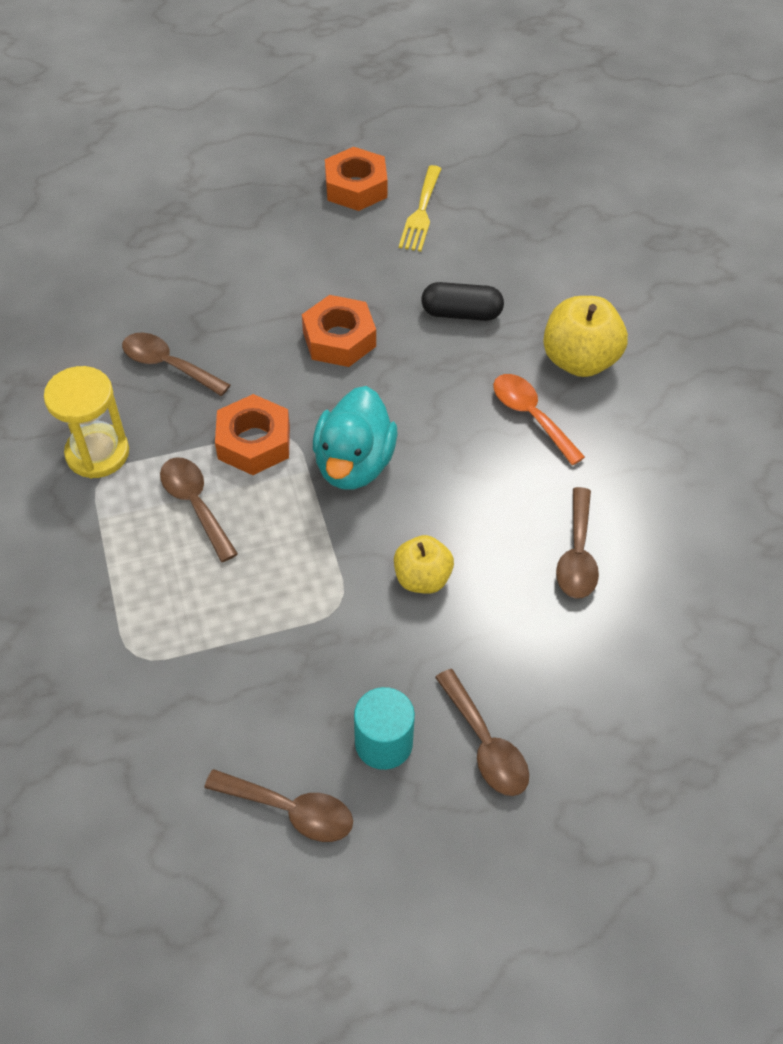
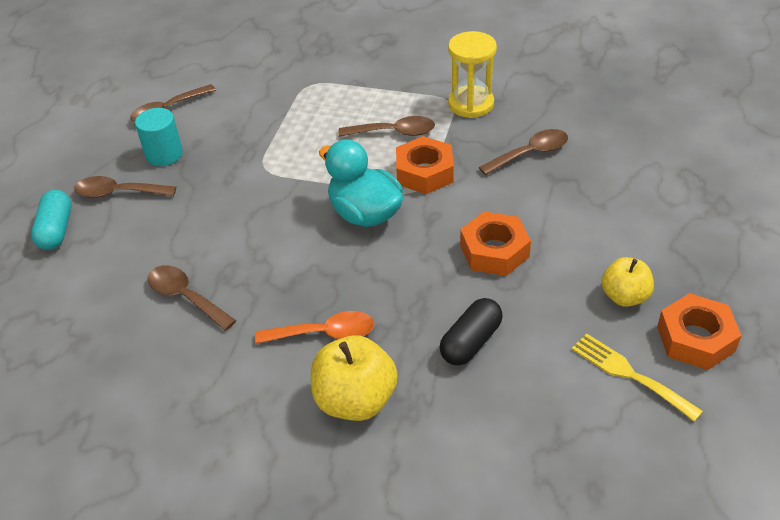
camera: 125 degrees right, 10 degrees down
(422, 578) = (246, 211): yellow apple -> yellow apple (624, 296)
(591, 768) = (56, 230): none -> turquoise capsule

